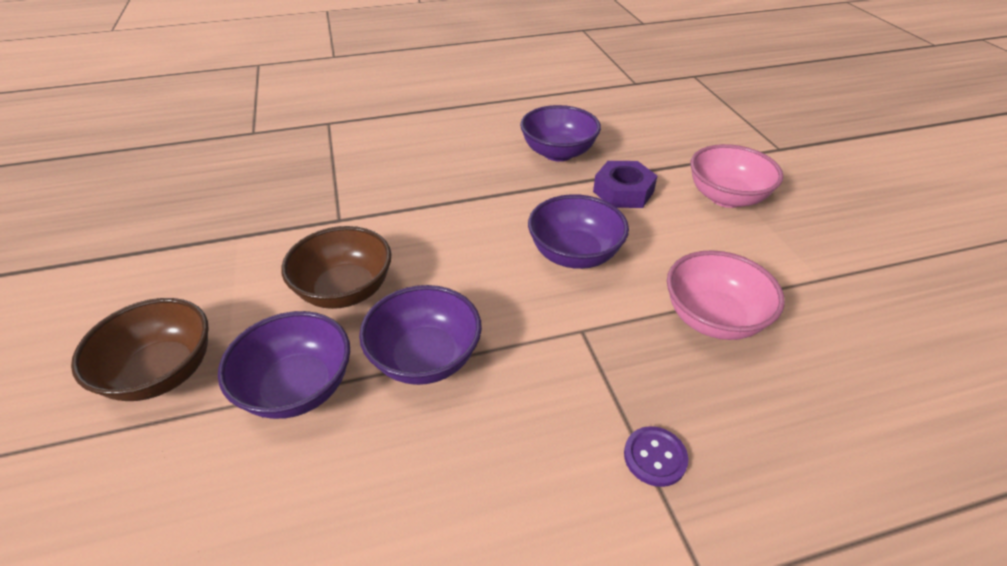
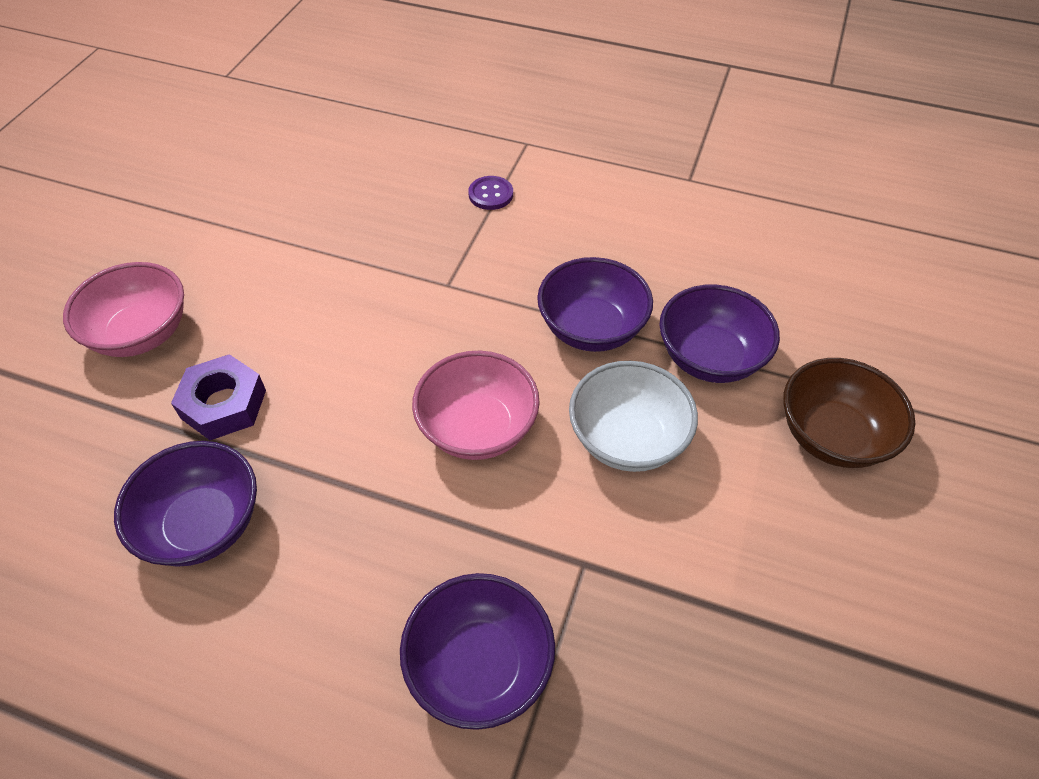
camera: 145 degrees left, 10 degrees up
(345, 290) = (627, 439): brown bowl -> white bowl
(574, 254) = (373, 355): purple bowl -> purple bowl (480, 665)
(713, 318) = (340, 241): pink bowl -> pink bowl (478, 428)

